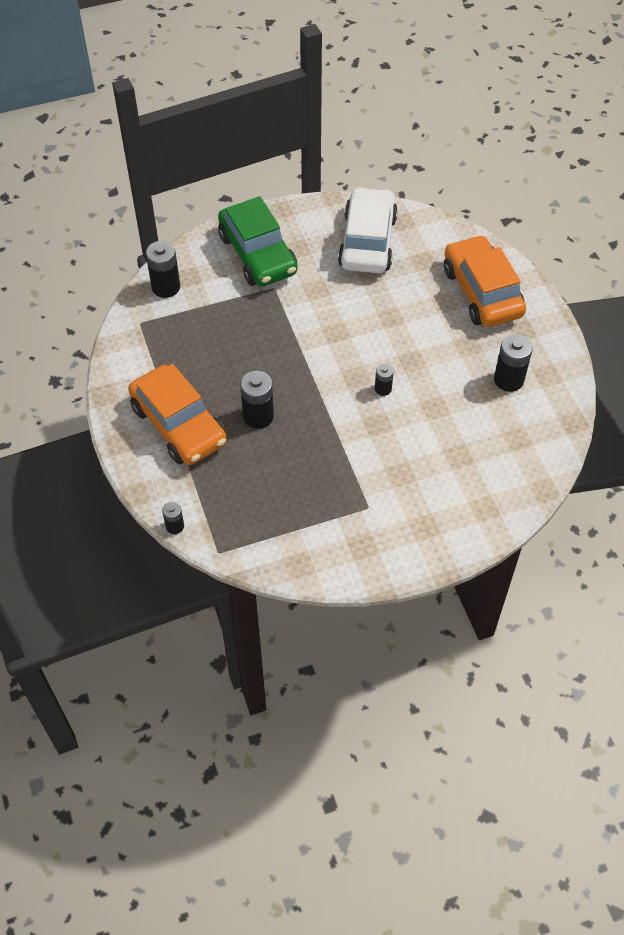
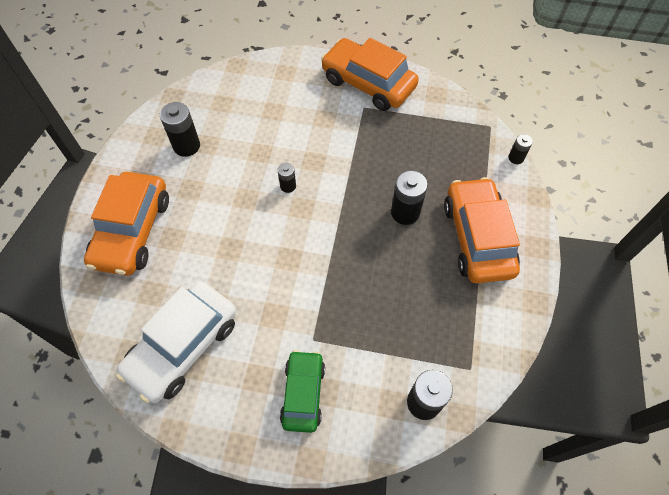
camera: 150 degrees left, 5 degrees up
(258, 254) = (303, 393): green car -> green car, size x0.62
(383, 540) = (368, 83): none -> orange car

